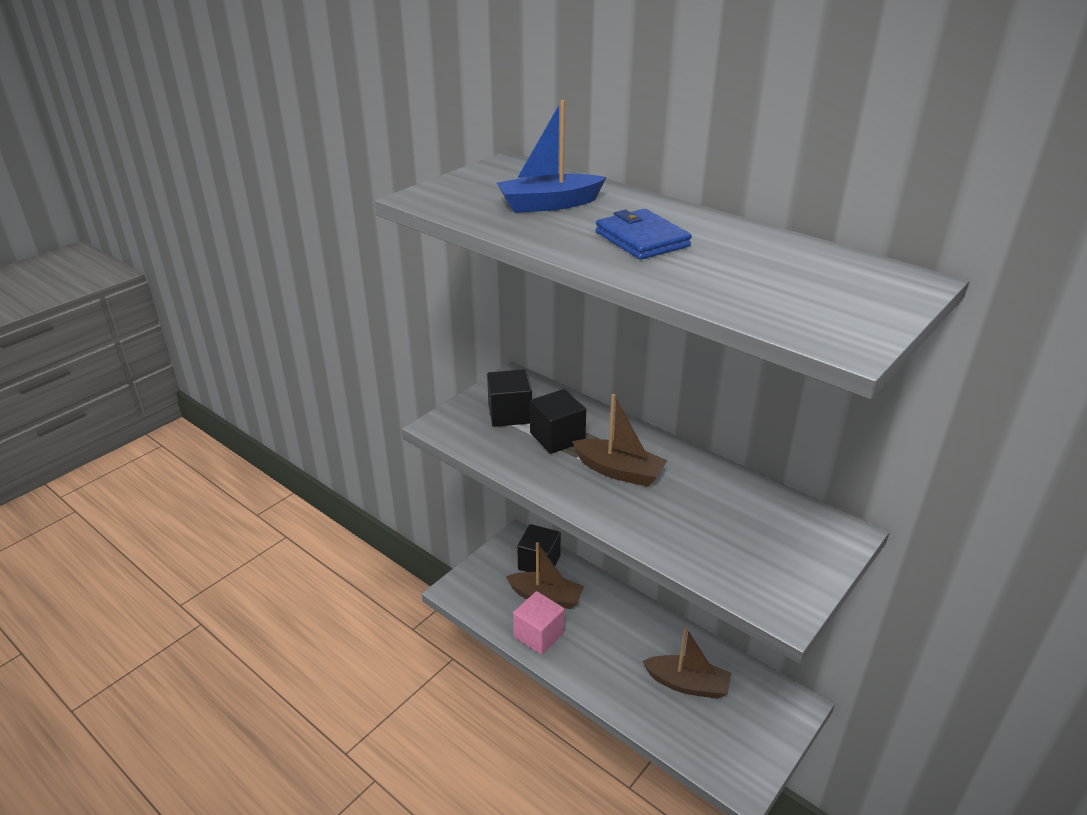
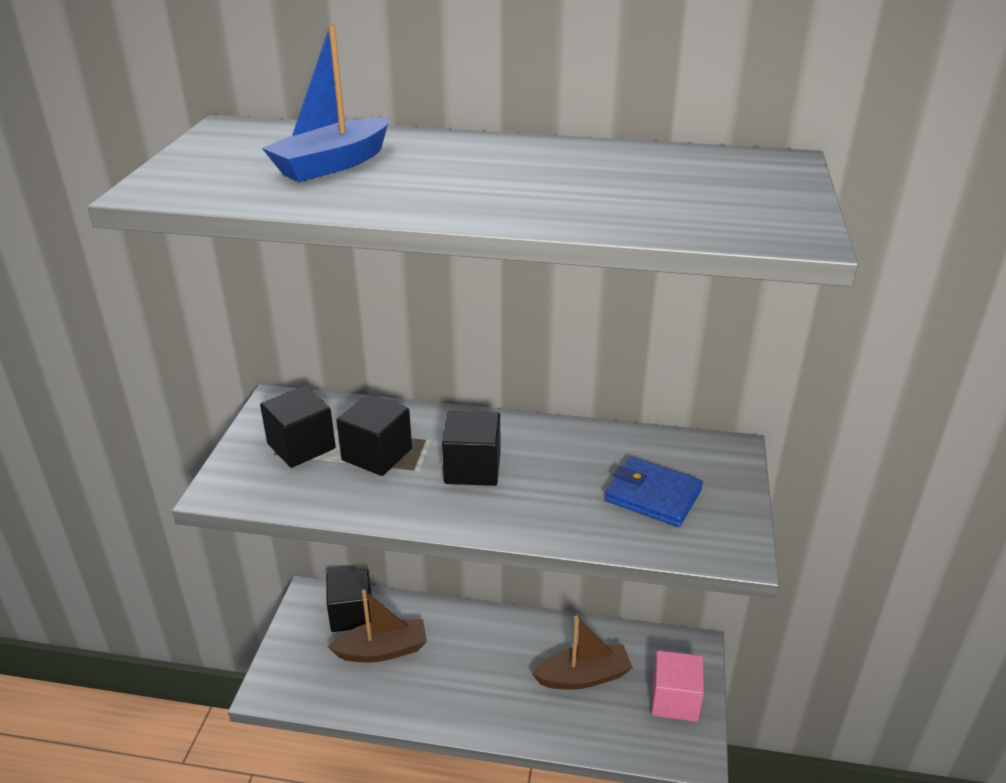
camera: 30 degrees left, 0 degrees up
(538, 635) = (398, 696): pink cube -> pink cube (674, 700)
(619, 471) = (472, 468): brown boat -> black cube
(642, 239) = (481, 180): blue wallet -> blue wallet (653, 496)

